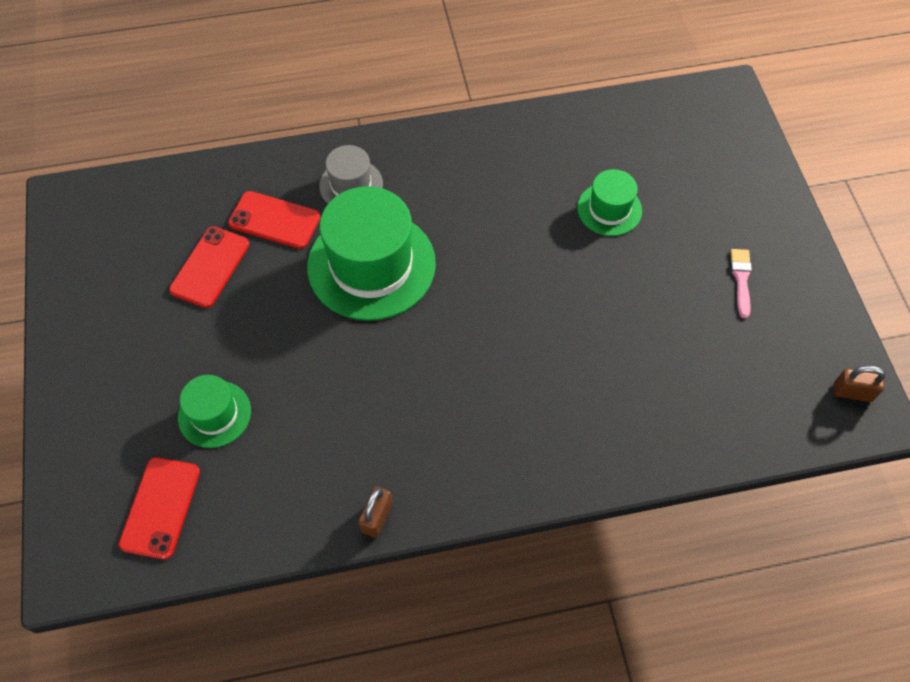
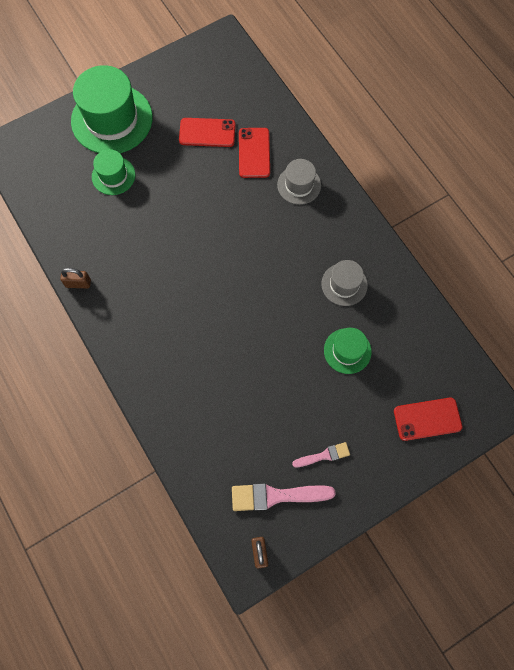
camera: 70 degrees right, 10 degrees up
(161, 507) = (51, 173): red phone -> red phone (427, 419)
(371, 265) = (243, 219): green hat -> green hat (112, 119)
(517, 183) = (344, 284): none -> grey hat
(782, 349) = (276, 496): none -> pink brush

